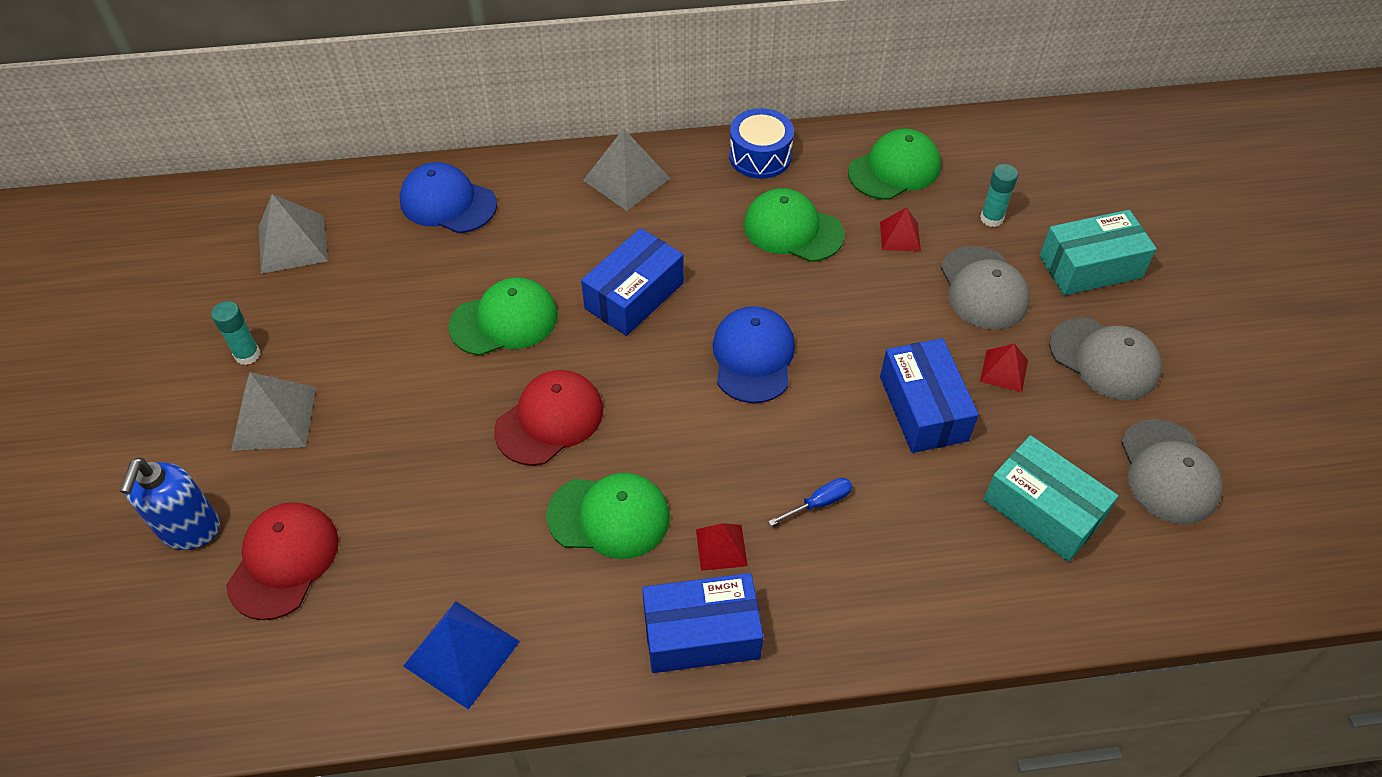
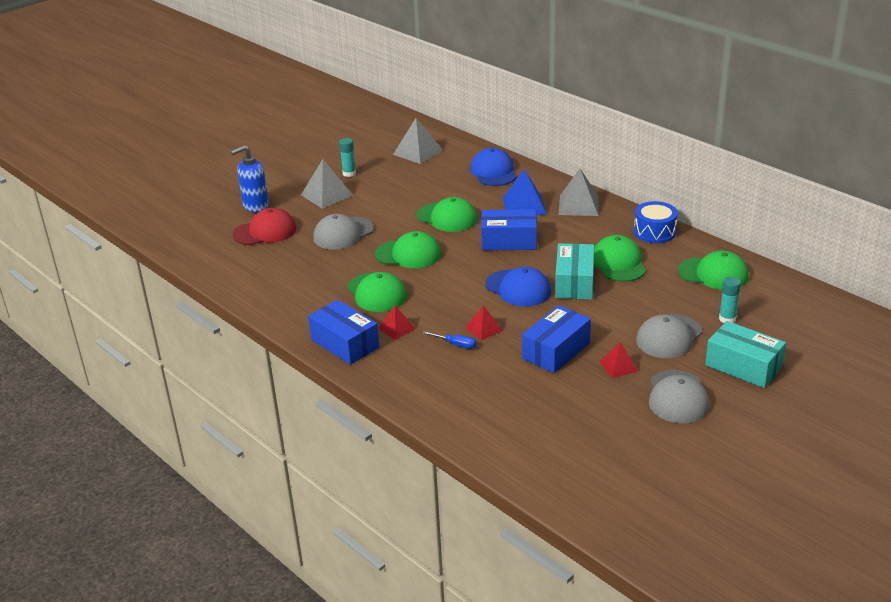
camera: 55 degrees right, 20 degrees down
(461, 653) = (269, 290): blue pyramid -> blue pyramid (524, 206)
(549, 420) = (408, 254): red cap -> green cap
(753, 357) = (518, 288): blue cap -> blue cap turned 75 degrees clockwise
(900, 236) = (665, 296): red pyramid -> red pyramid (484, 329)
(1042, 510) = (540, 415): turquoise box -> turquoise box (574, 283)
(1168, 472) = (625, 449): grey cap -> grey cap (343, 233)

